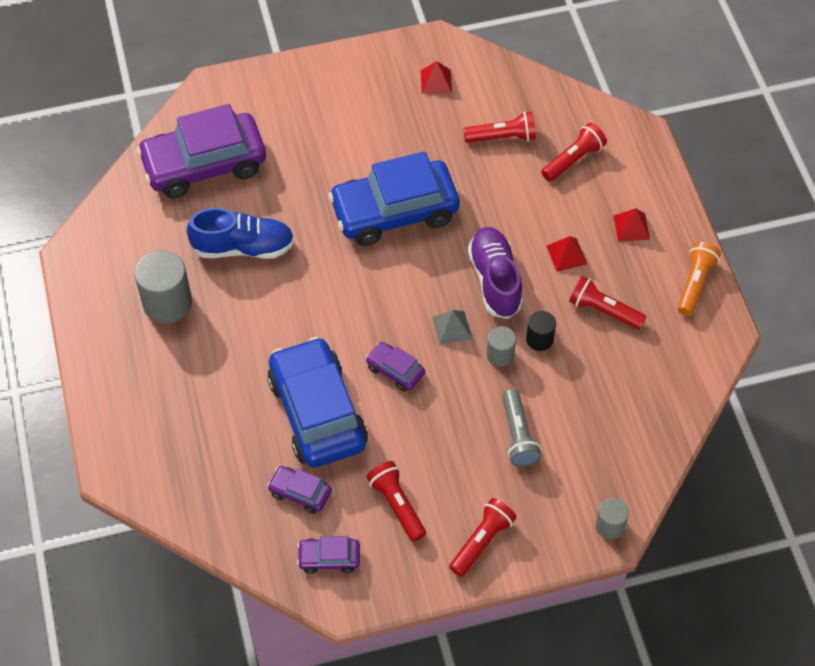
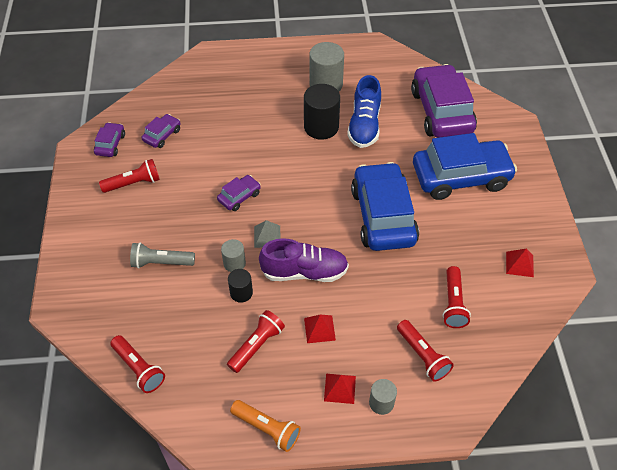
camera: 100 degrees right, 5 degrees down
(253, 297) = (321, 127): none -> black cylinder
(317, 412) = (219, 150): blue car -> blue car (460, 177)
(482, 541) = (87, 226): red flashlight -> red flashlight (139, 368)
(610, 525) = (65, 308): grey cylinder -> grey cylinder (381, 403)

